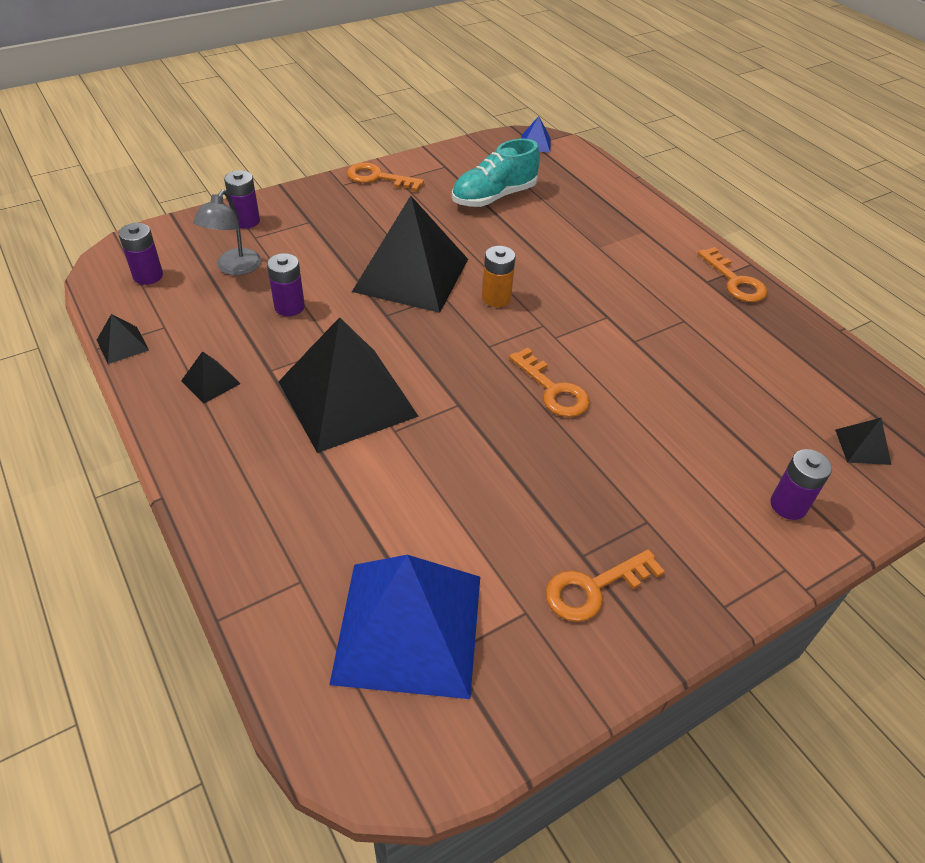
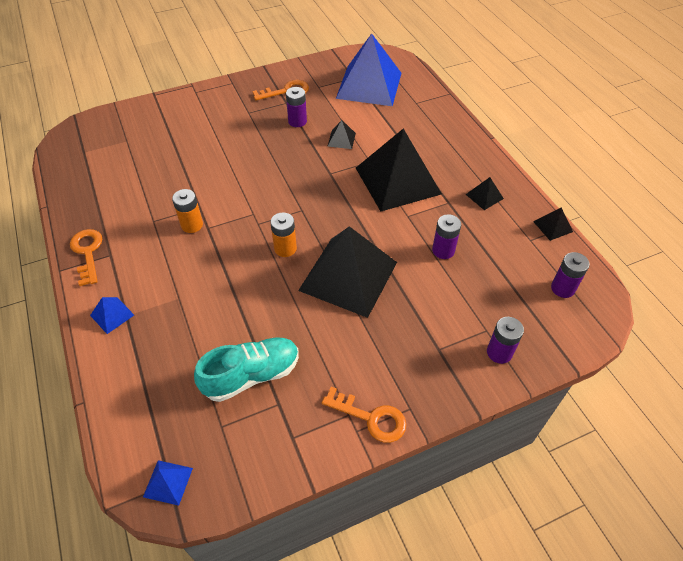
camera: 170 degrees left, 5 degrees up
(234, 268) = (495, 292): grey lamp -> none
(553, 390) = (269, 177): orange key -> none
(630, 318) = (192, 225): none -> orange battery
(658, 230) = (112, 315): none -> blue pyramid
(788, 505) = (173, 113): purple battery -> purple battery (297, 121)
(862, 447) = (108, 135): black pyramid -> black pyramid (341, 139)

